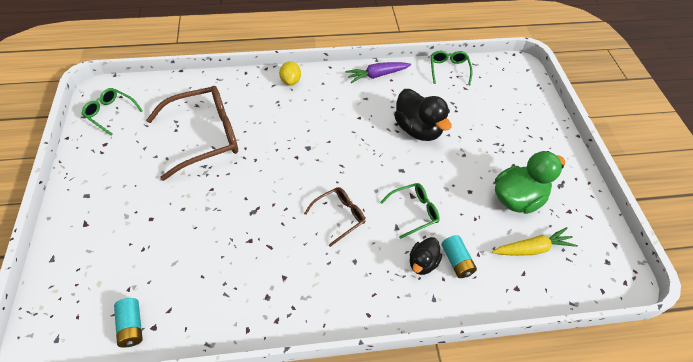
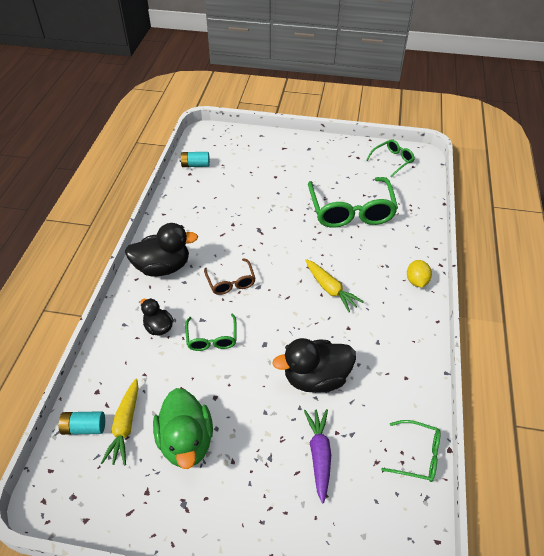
camera: 110 degrees right, 5 degrees down
(205, 136) = (351, 211): brown glasses -> green glasses
(290, 81) = (416, 281): yellow lemon -> yellow lemon turned 75 degrees clockwise
(320, 136) = (330, 289): none -> yellow carrot
(341, 292) = (163, 267): none -> black duck
(377, 75) = (416, 364): purple carrot -> purple carrot (319, 455)
(456, 261) = (147, 353): turquoise battery -> turquoise battery (84, 427)

